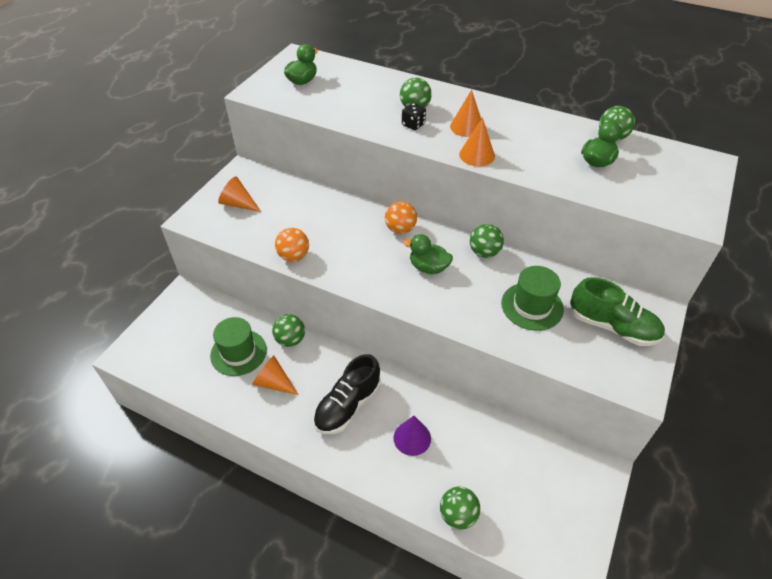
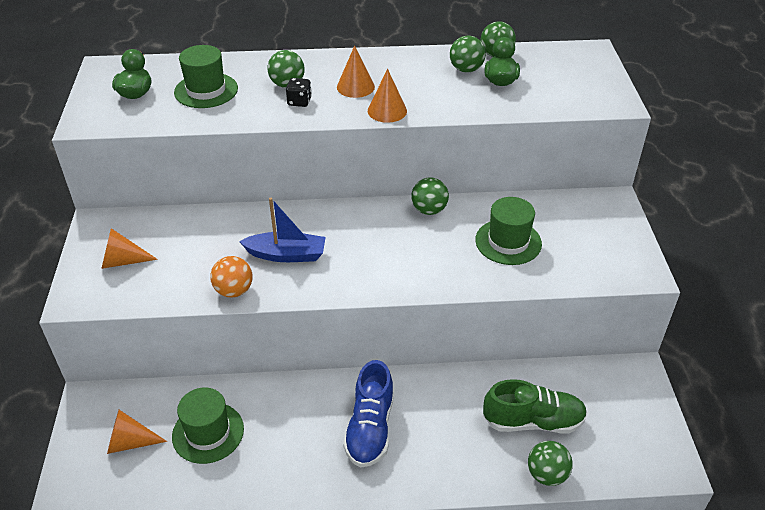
camera: 30 degrees left, 5 degrees down
(274, 382) = (273, 444): orange cone -> orange cone (130, 442)
(290, 340) = (259, 392): green ball -> green ball (466, 69)
(348, 405) = (370, 428): black shoe -> blue shoe
(349, 244) = (286, 255): none -> blue boat
(352, 94) = (206, 90): none -> green hat
(400, 229) = (329, 219): orange ball -> none
(412, 438) = (456, 427): purple cone -> none
(428, 267) = (386, 245): green duck -> none
(612, 326) = (588, 231): green shoe -> green shoe (533, 421)

